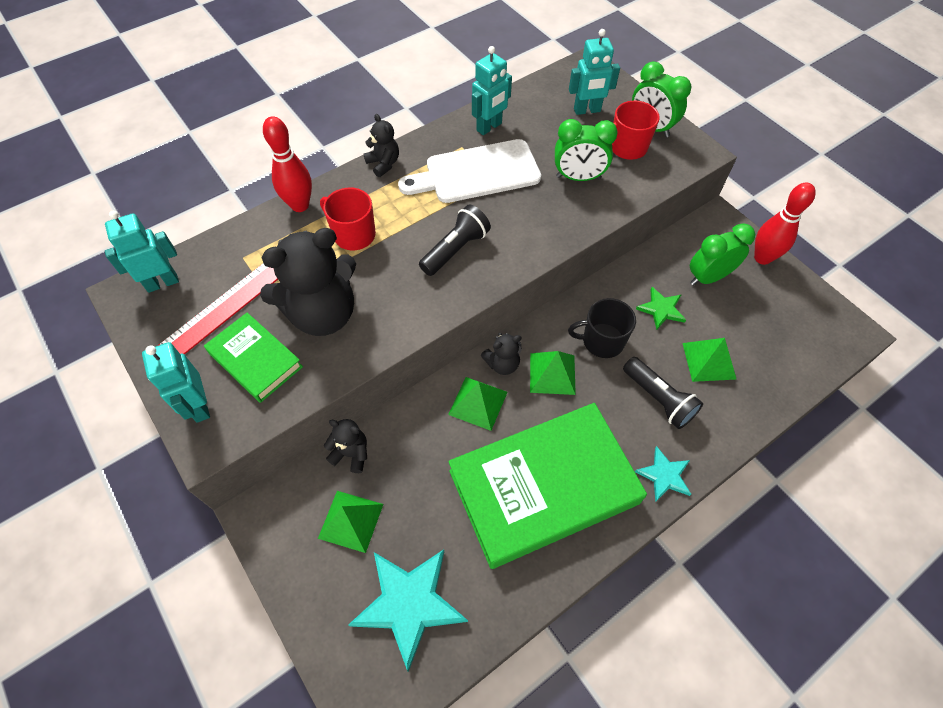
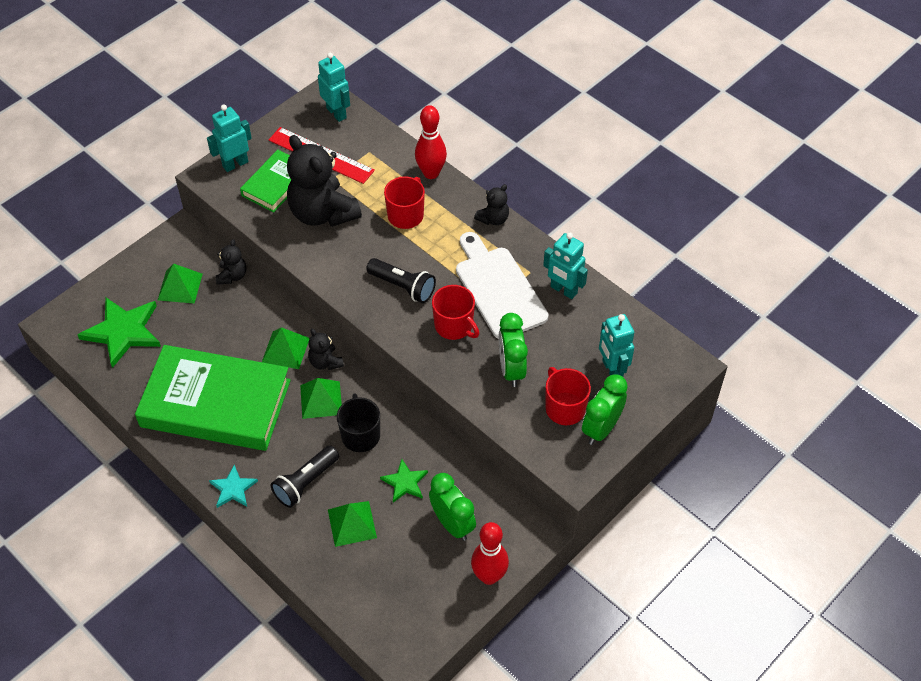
camera: 80 degrees right, 5 degrees down
(409, 603) = (123, 332): turquoise star -> green star
(517, 213) = (454, 326): none -> red mug
(543, 487) = (215, 403): green book -> green book turned 45 degrees counterclockwise

